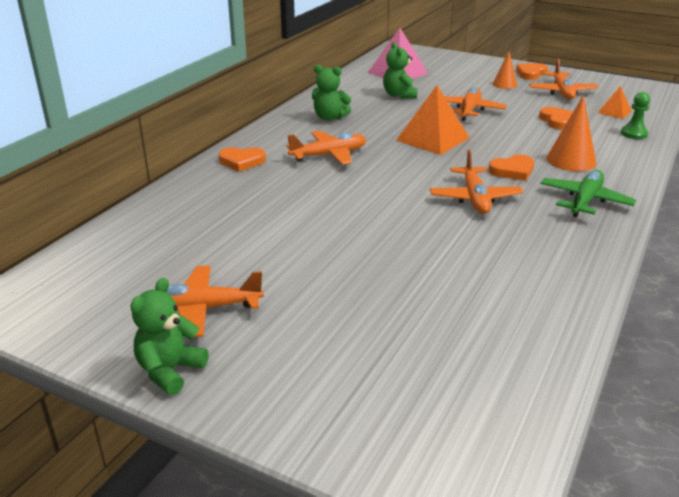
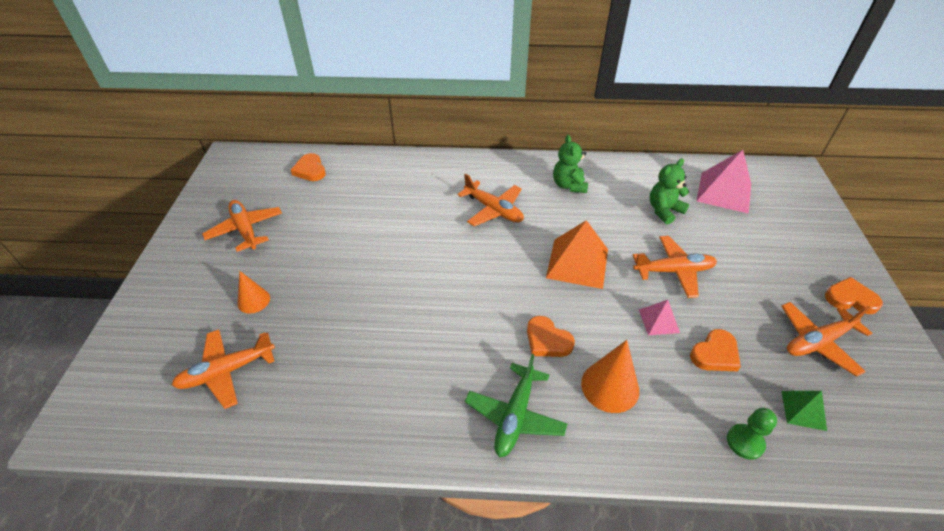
camera: 65 degrees right, 15 degrees up
(170, 371) = (181, 242): green teddy bear -> none
(242, 161) = (450, 170): orange heart -> orange heart (310, 170)
(474, 198) = (469, 325): orange plane -> orange plane (227, 371)
(504, 84) = (784, 282): orange cone -> orange cone (253, 300)
(516, 128) = (658, 321): none -> pink pyramid
(585, 201) = (515, 416): green plane -> green plane turned 105 degrees clockwise
(614, 112) = (803, 410): orange pyramid -> green pyramid

